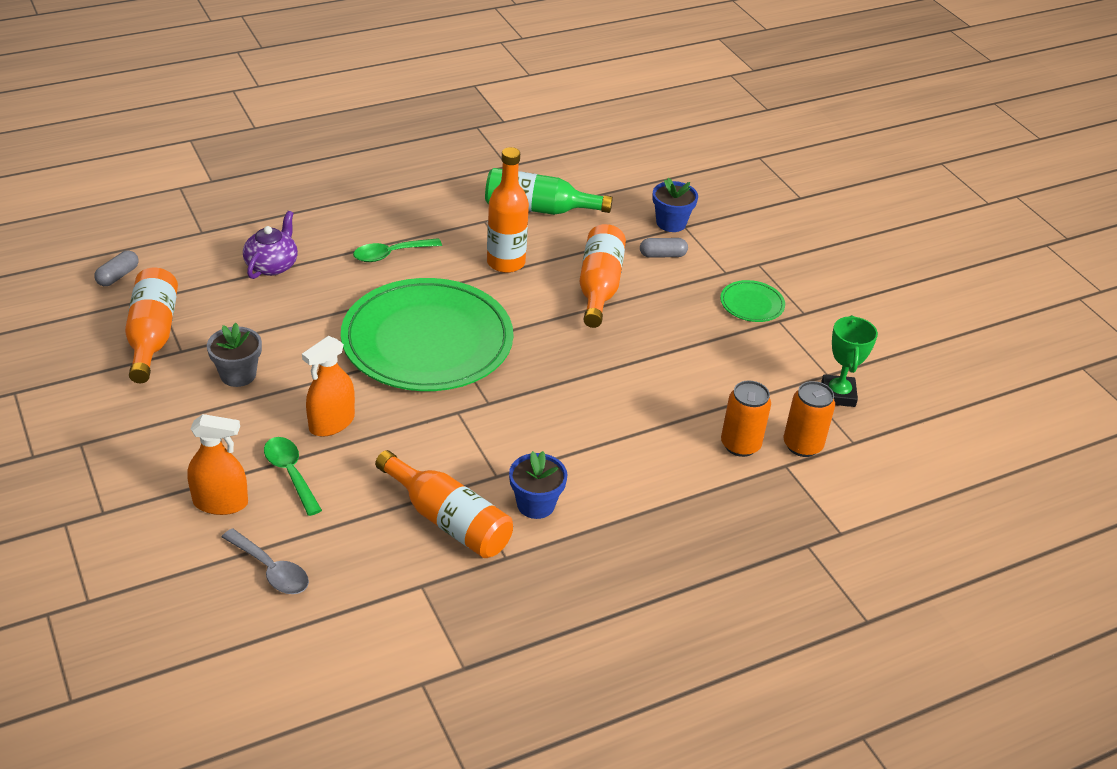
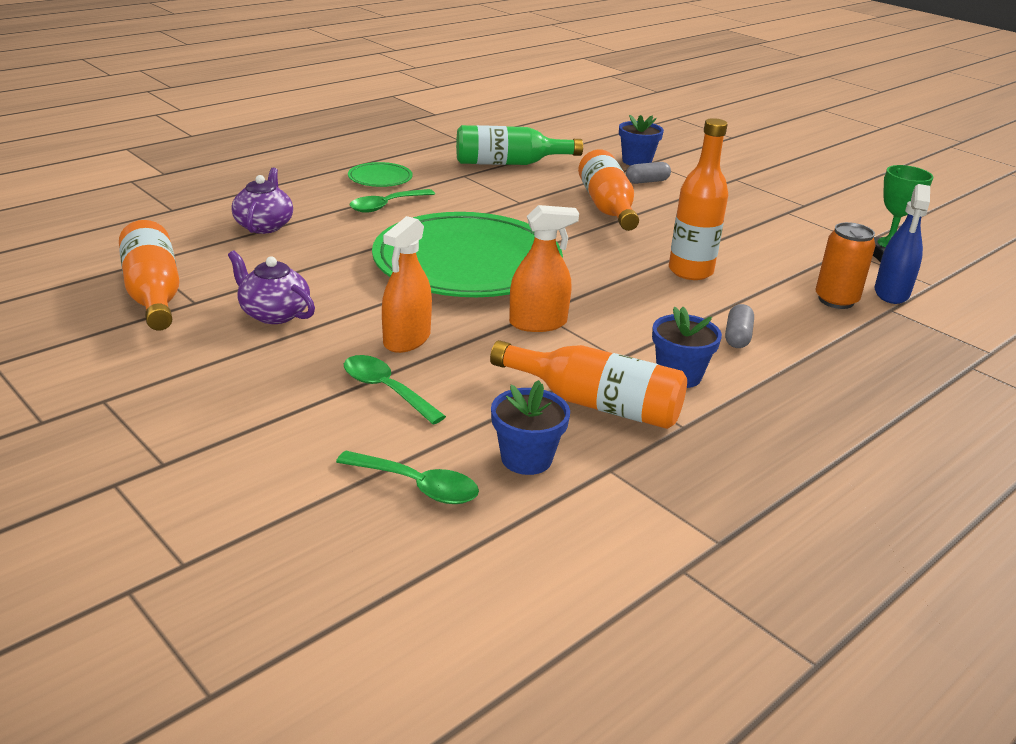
camera: 15 degrees left, 10 degrees down
(118, 276) = (89, 251): grey capsule -> grey capsule (737, 337)
(220, 502) = (315, 430): orange spray bottle -> orange spray bottle (538, 323)
(238, 375) = (273, 313): grey flower pot -> purple teapot
(271, 570) = (417, 486): grey spoon -> green spoon
(364, 562) = (526, 458): none -> blue flower pot
(506, 263) = (505, 200): orange bottle -> orange bottle (690, 271)
(752, 304) = (754, 204): green plate -> green plate (380, 178)
(802, 445) = (891, 293): orange can -> blue spray bottle

